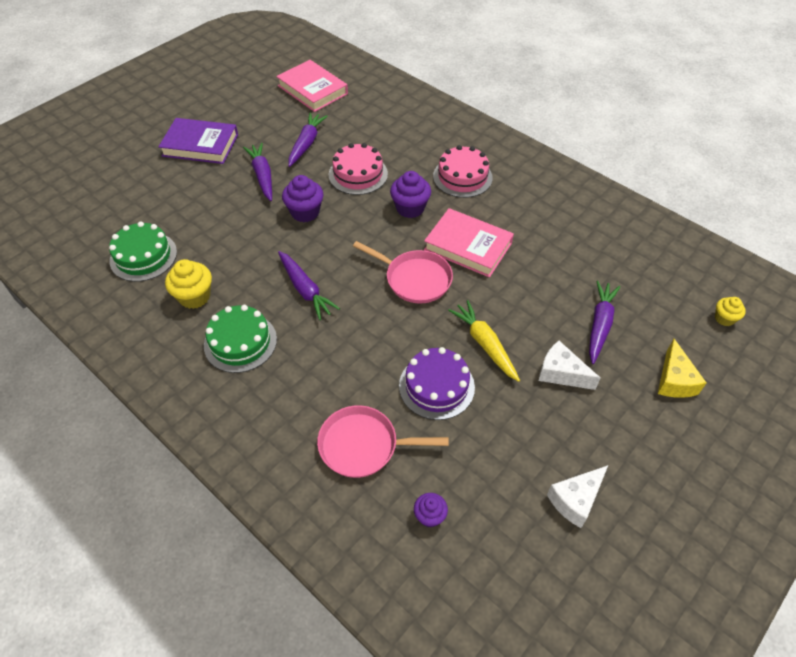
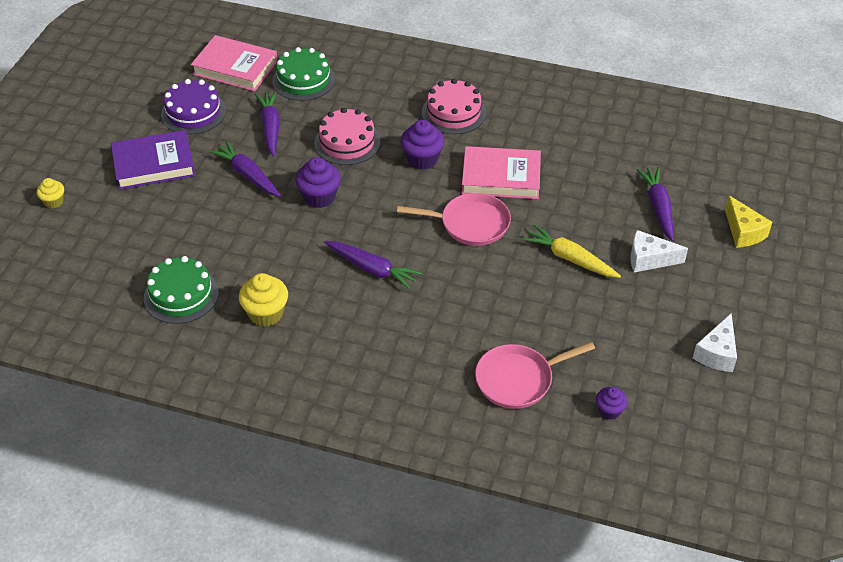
camera: 25 degrees left, 5 degrees down
(240, 342) = (343, 337): green cake -> green cake (303, 80)
(436, 386) = (550, 308): purple cake -> purple cake (193, 112)
(724, 318) = (757, 166): yellow cupcake -> yellow cupcake (53, 201)

